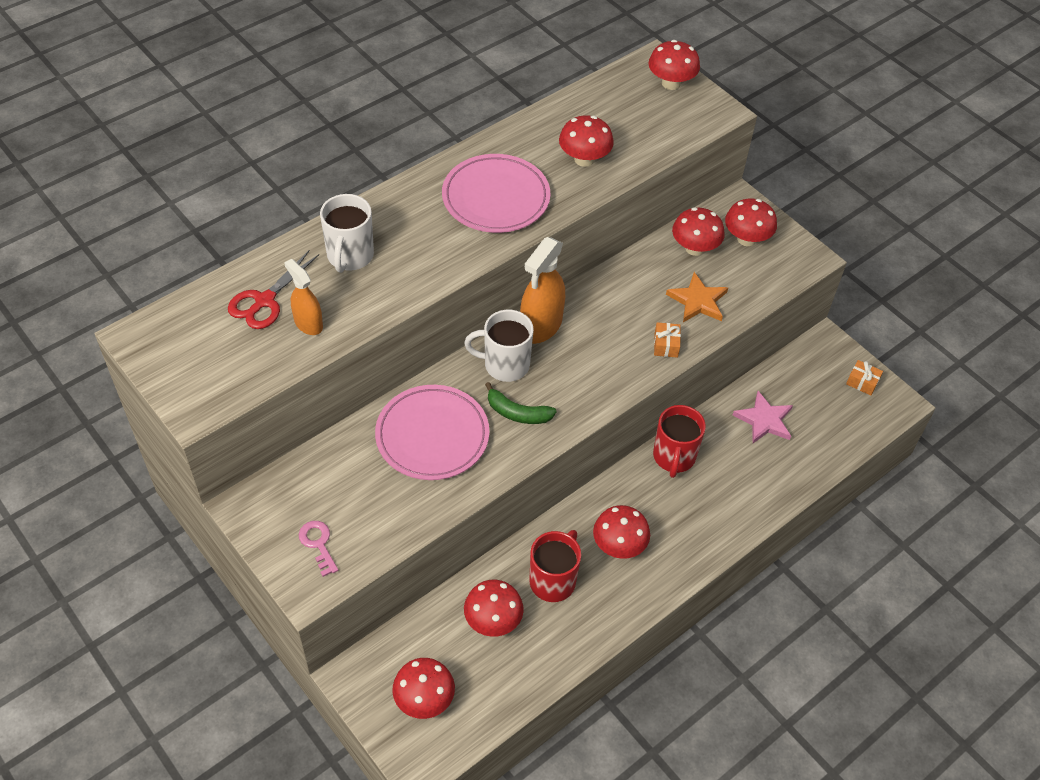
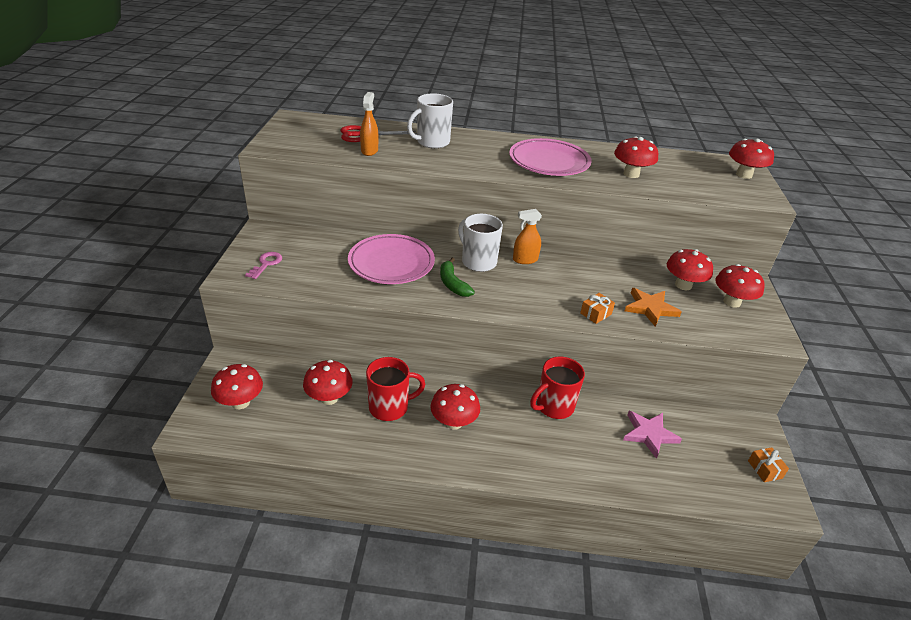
camera: 45 degrees right, 15 degrees down
(541, 326) = (525, 260): orange spray bottle -> orange spray bottle, size x0.60

